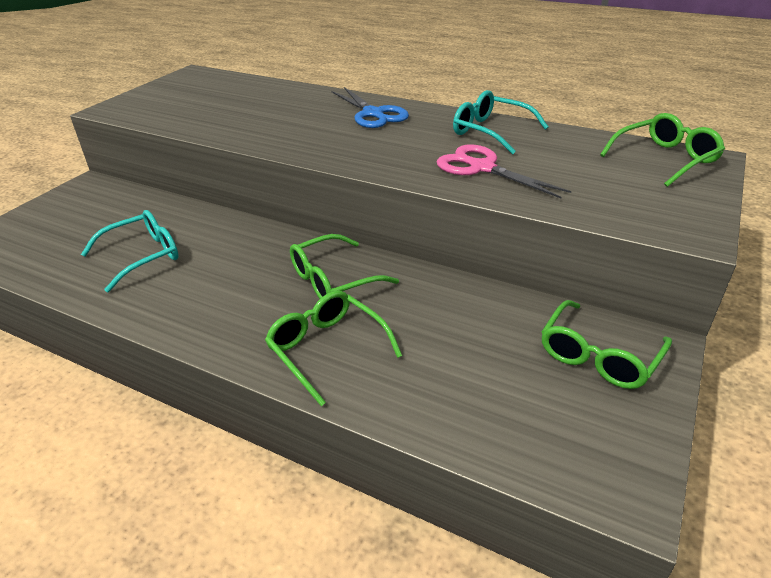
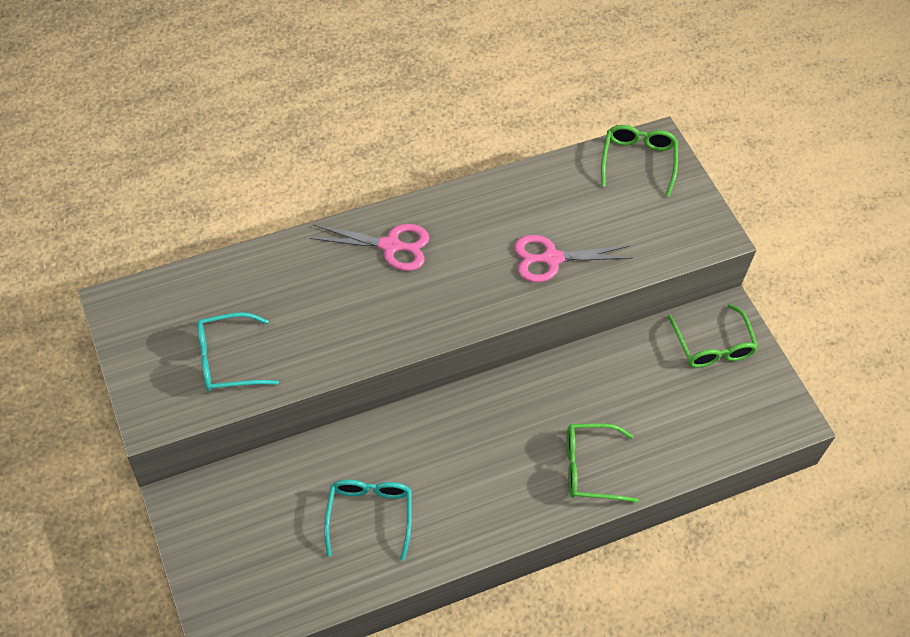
camera: 55 degrees left, 20 degrees up
(333, 280) = (520, 416): green glasses -> none
(373, 114) = (390, 246): blue scissors -> pink scissors
(491, 131) = (503, 206): turquoise glasses -> turquoise glasses (227, 360)

